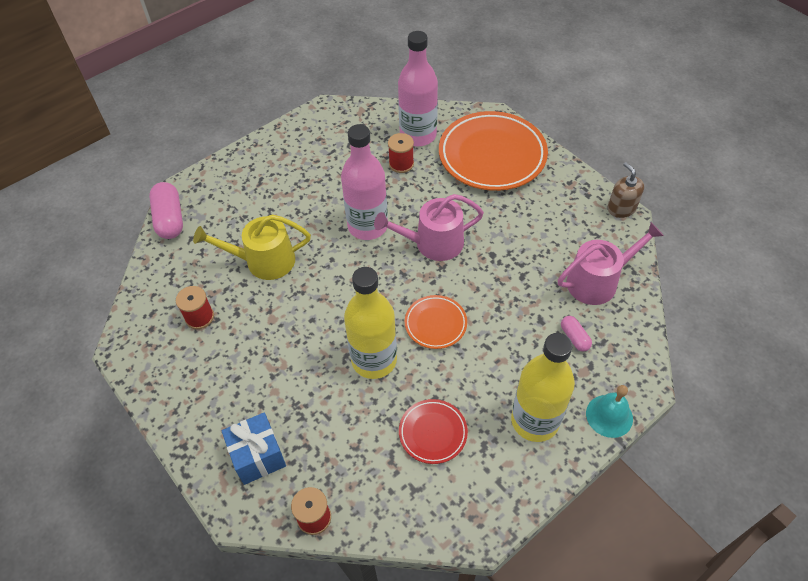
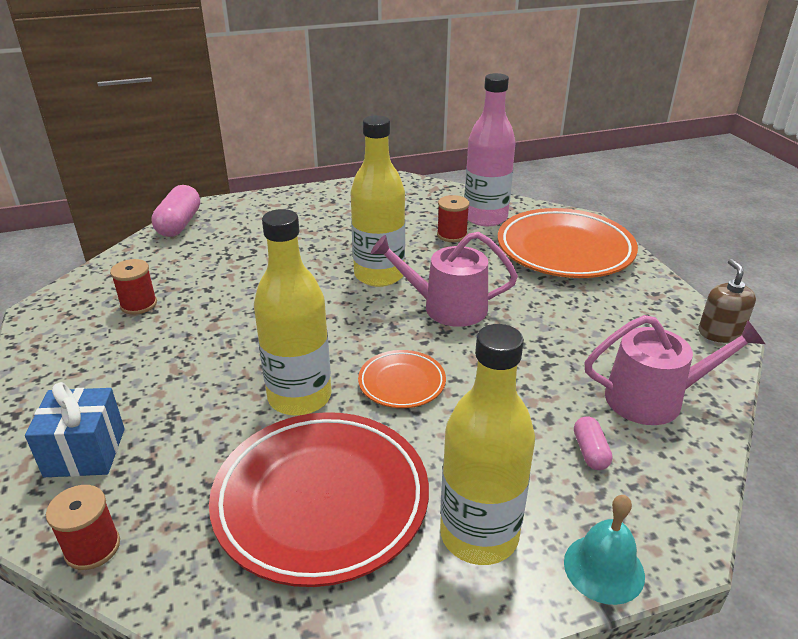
camera: 20 degrees right, 20 degrees down
(264, 261) = (244, 276): yellow watering can -> none
(367, 226) = (379, 275): pink bottle -> yellow bottle
(433, 433) = (321, 501): red plate -> red plate, size x2.03

